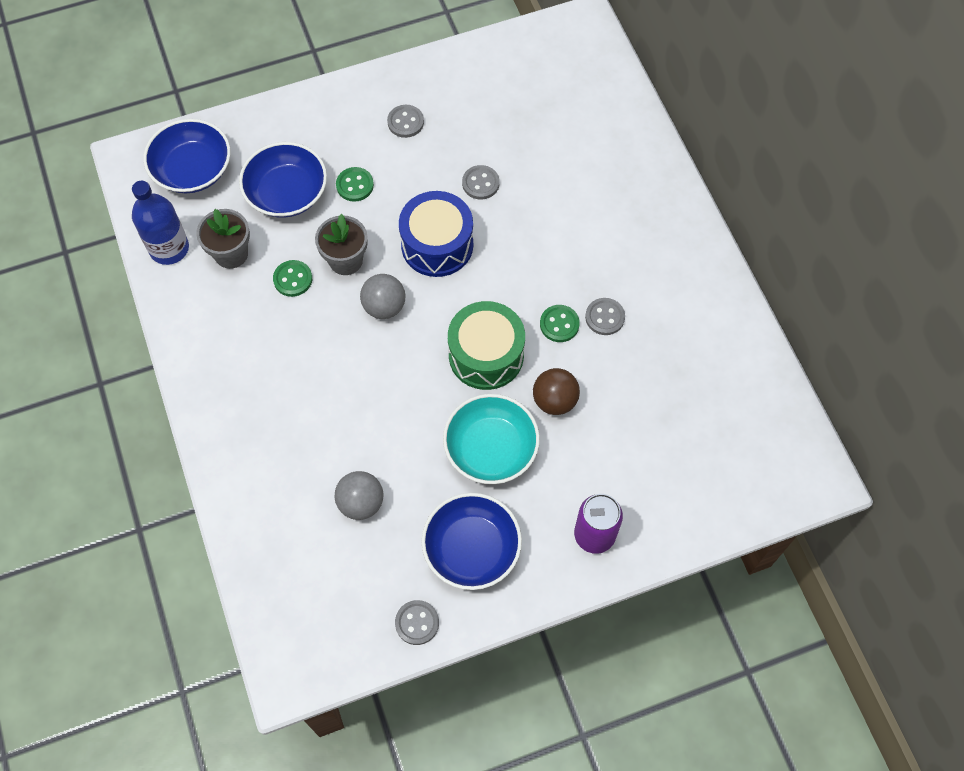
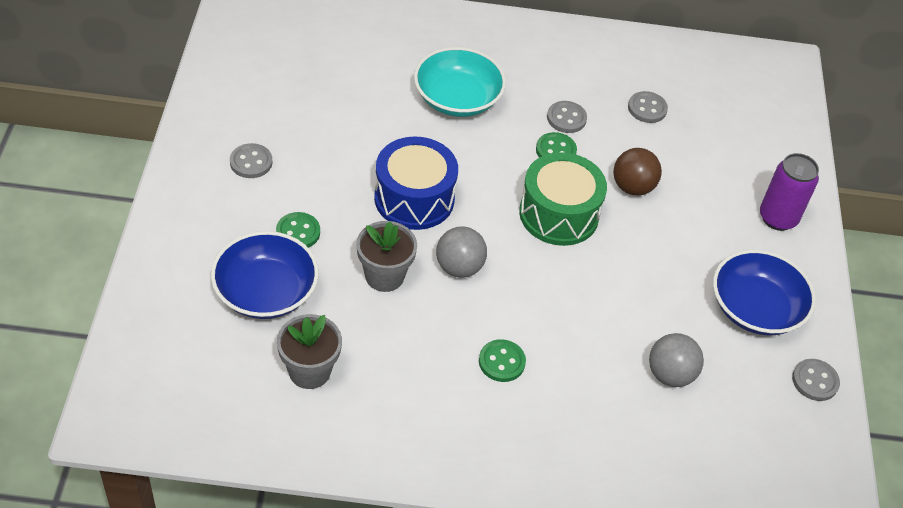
camera: 70 degrees left, 15 degrees down
(169, 248) = (262, 427): blue bottle -> none
(192, 169) = (170, 365): blue bowl -> none
(293, 279) = (378, 329): green button -> green button (501, 362)
(480, 183) = (366, 138): grey button -> grey button (647, 108)
(491, 448) = (659, 252): turquoise bowl -> turquoise bowl (457, 99)

